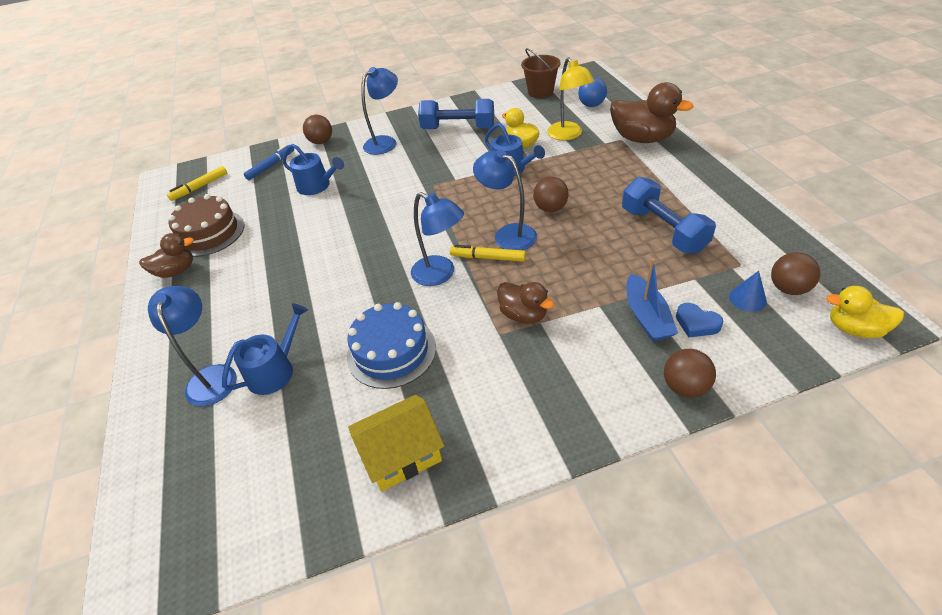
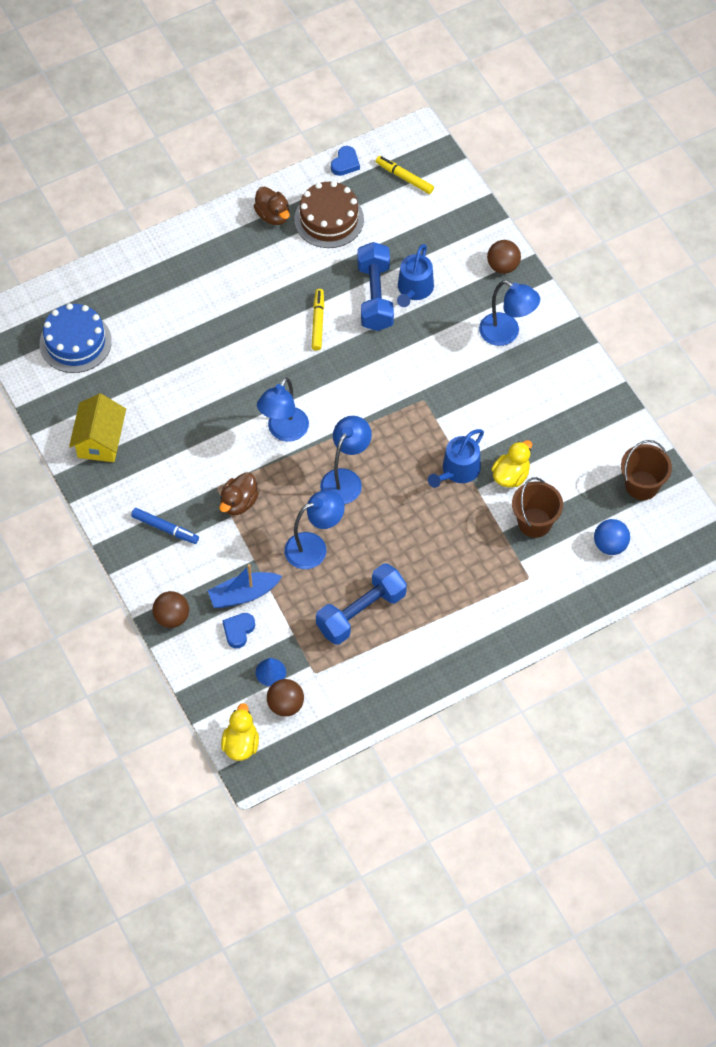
camera: 75 degrees right, 15 degrees up
(156, 220) = (345, 163): none -> blue heart
(212, 376) = (157, 295): blue lamp -> blue lamp (314, 547)
(271, 166) = (449, 231): blue marker -> blue marker (165, 528)
(275, 370) = (166, 336): blue watering can -> none
(391, 351) = (191, 413): blue cake -> blue cake (75, 342)
(402, 455) = (100, 440): yellow house -> yellow house turned 45 degrees clockwise
(458, 128) = (543, 404): blue dumbbell -> blue dumbbell (375, 296)
(488, 258) = (309, 467): yellow marker -> yellow marker (317, 322)
(550, 208) = (389, 513): brown ball -> none
(568, 135) = (534, 522): yellow lamp -> brown bucket
(642, 138) = (531, 599): brown duck -> none

